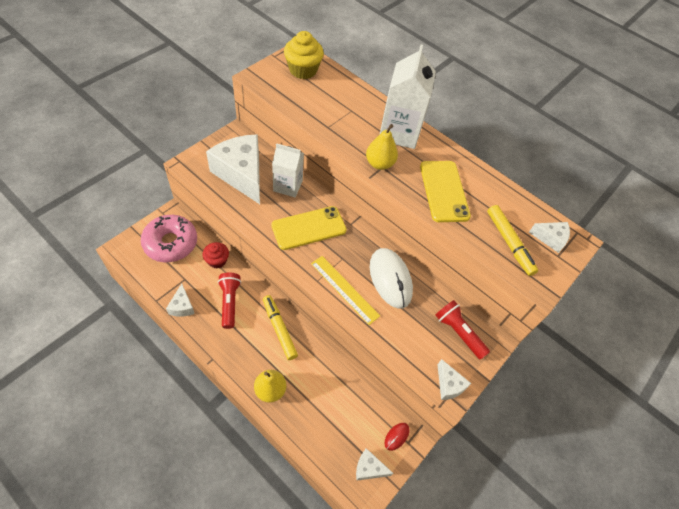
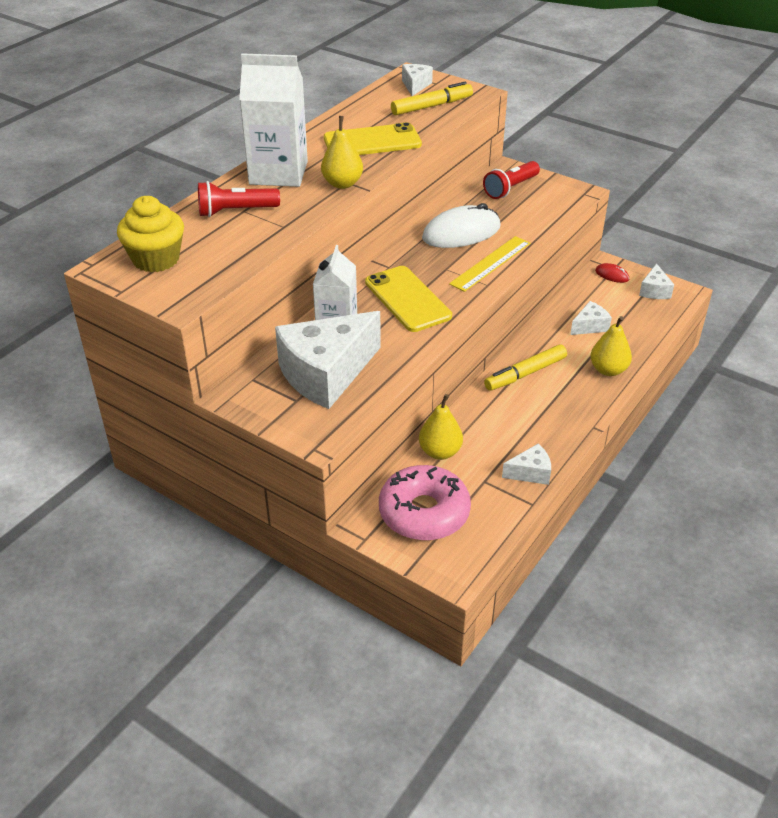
camera: 90 degrees left, 15 degrees down
(217, 261) = (440, 452): red cupcake -> yellow pear
(229, 302) = (504, 426): red flashlight -> red flashlight (235, 211)
(449, 385) = (573, 193): white cheese -> white cheese (590, 326)

